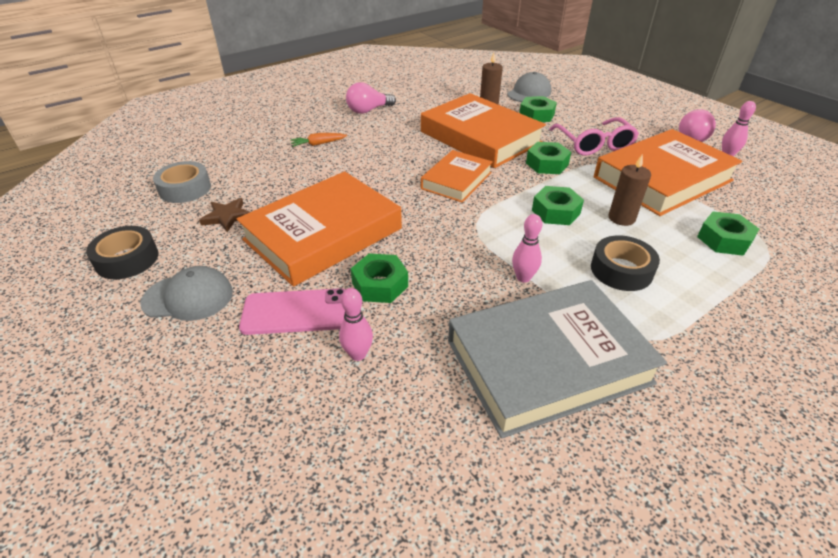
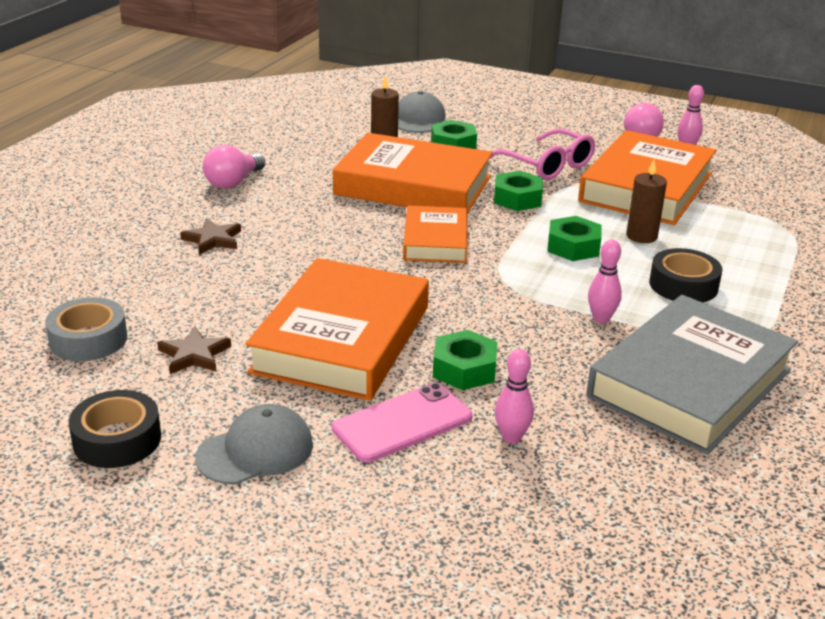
camera: 30 degrees left, 10 degrees down
(318, 144) = (213, 239): orange carrot -> brown star
(724, 240) = (747, 232): green nut -> none

